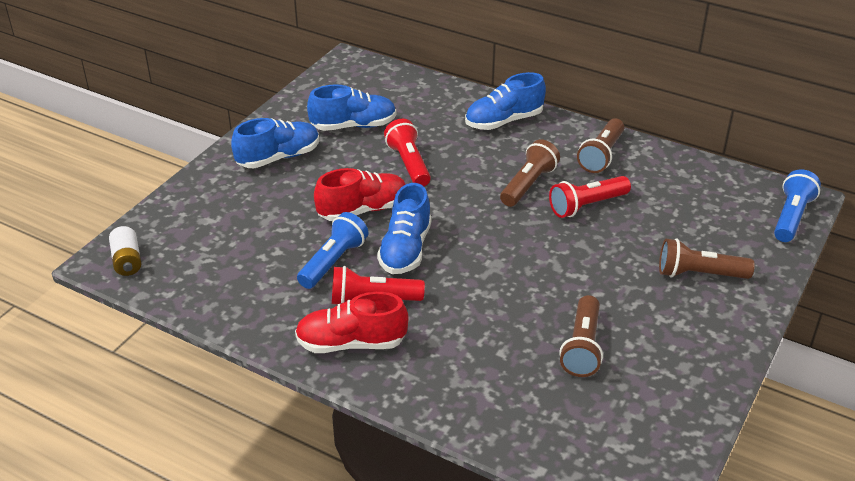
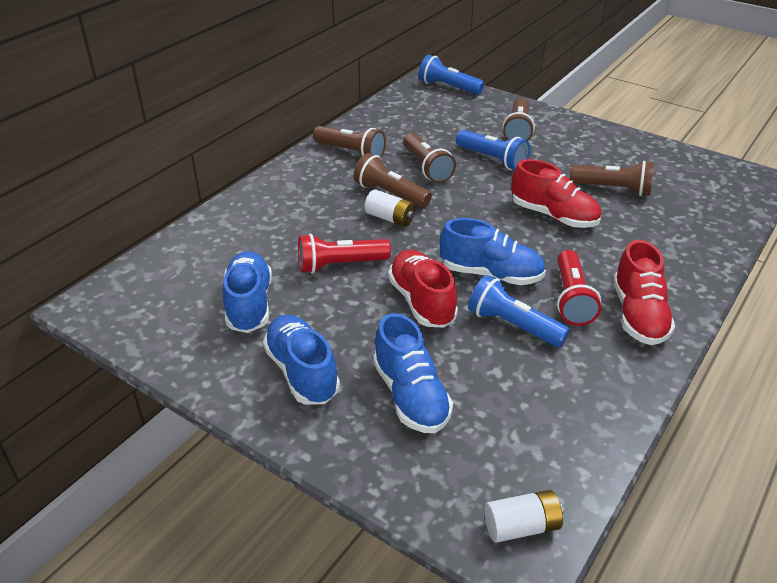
camera: 85 degrees left, 0 degrees up
(486, 187) = (390, 218): none -> white battery
(504, 121) = (276, 199): blue shoe -> blue shoe (411, 396)
(513, 295) = (554, 216): none -> red shoe
(586, 206) = (426, 168): red flashlight -> brown flashlight
(620, 253) = (493, 159): none -> blue flashlight

